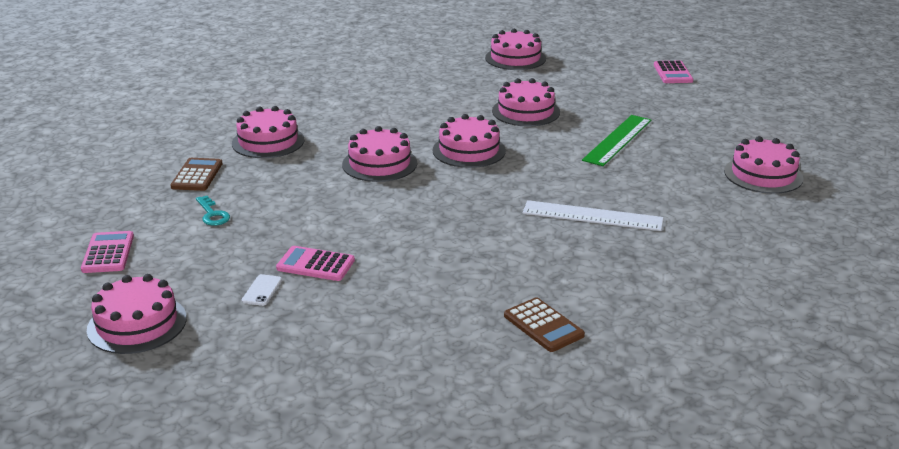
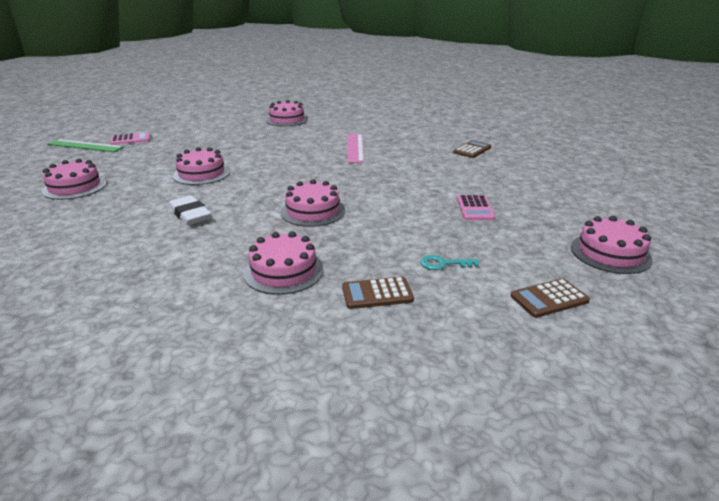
camera: 105 degrees left, 0 degrees up
(108, 253) = (549, 298): pink calculator -> brown calculator
(212, 214) = (443, 264): turquoise key -> turquoise key turned 135 degrees counterclockwise
(262, 290) = (522, 219): white phone -> none
(413, 107) = (190, 214): none -> white eraser
(469, 150) = (277, 184): pink cake -> none
(592, 216) = (355, 148): white ruler -> pink ruler
(618, 140) = (249, 147): green ruler -> green ruler (85, 146)

